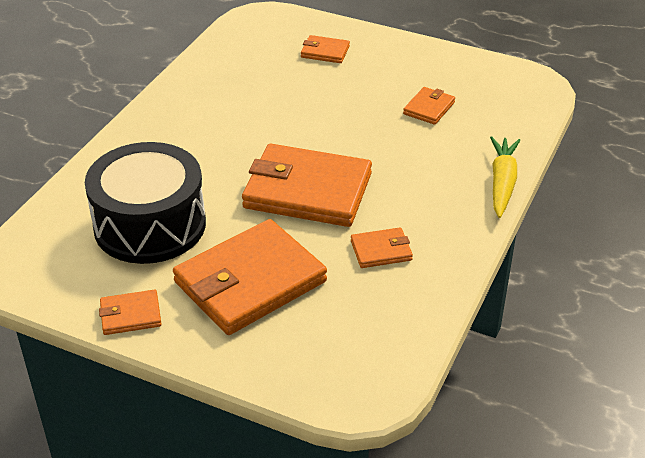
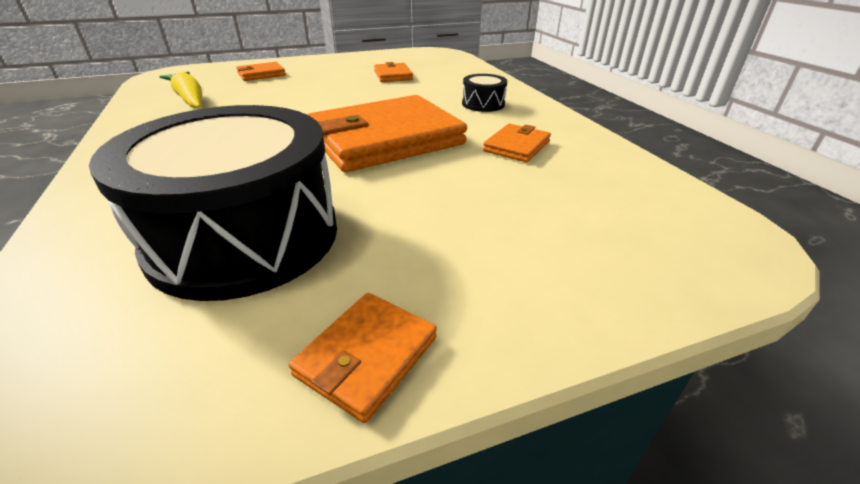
camera: 45 degrees left, 5 degrees down
(250, 282) = (457, 223): orange wallet -> none
(439, 191) = (483, 104): none -> black drum
(502, 183) = (510, 88): yellow carrot -> yellow carrot (189, 99)

